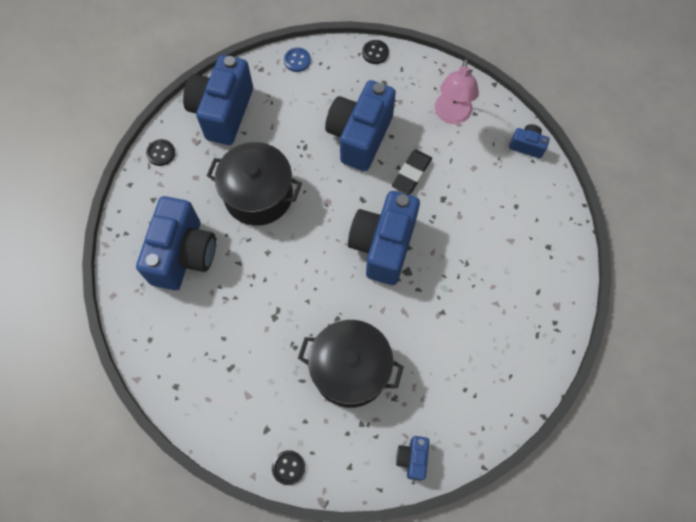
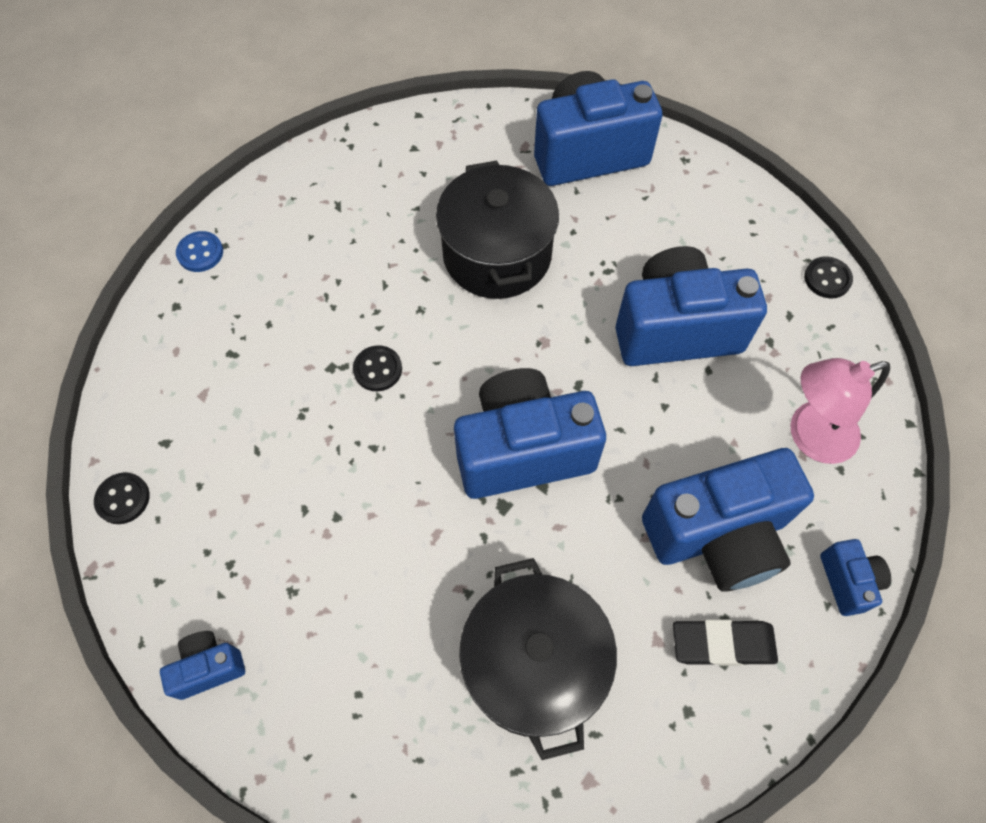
camera: 60 degrees right, 5 degrees down
(161, 153) = (482, 122): black button -> black button (378, 369)
(183, 254) = (359, 219): blue camera -> blue camera (718, 535)
(297, 60) = (732, 192): blue button -> blue button (200, 253)
(350, 369) = (305, 506): black pot -> black pot (534, 664)
(411, 173) = (667, 429): black eraser -> black eraser (723, 644)

